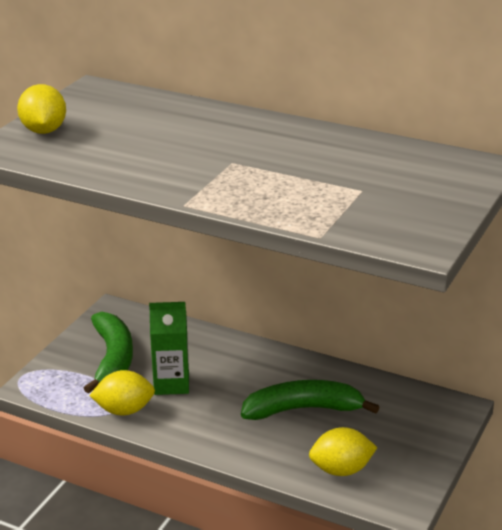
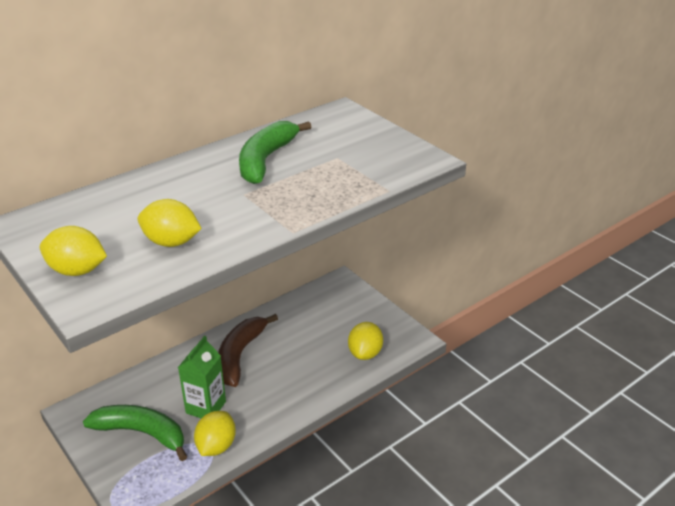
camera: 65 degrees left, 5 degrees up
(117, 154) = (171, 242): none -> yellow lemon
(263, 378) = (240, 355): none -> brown banana
(303, 409) = (291, 348): green banana -> green banana (266, 160)

